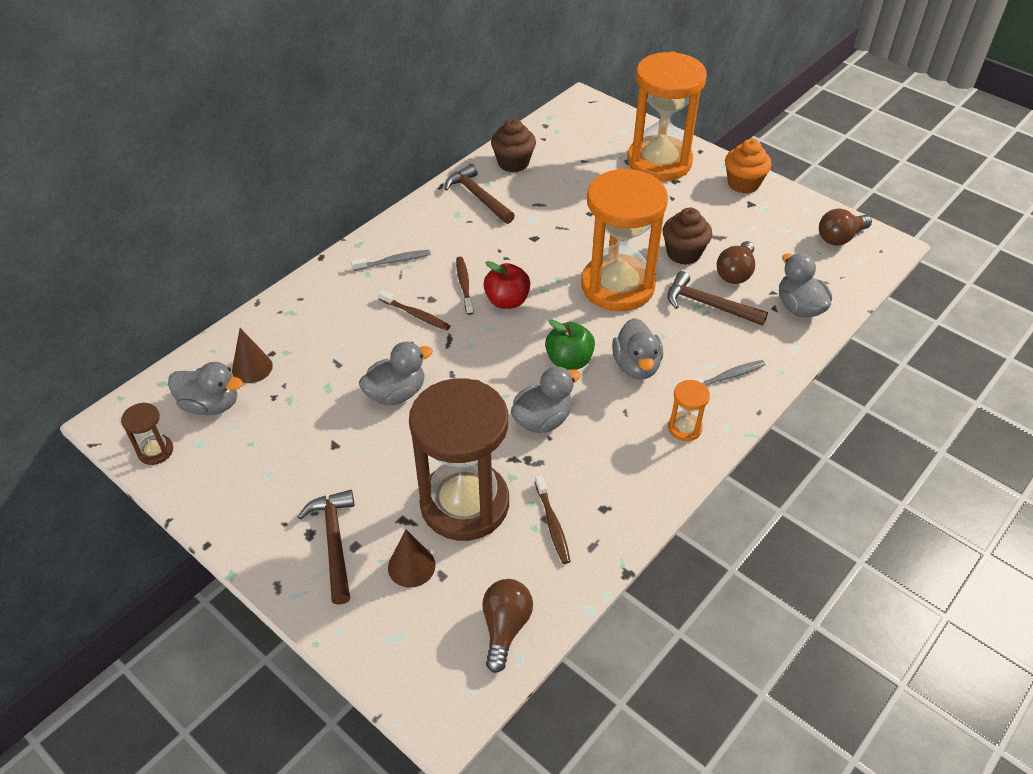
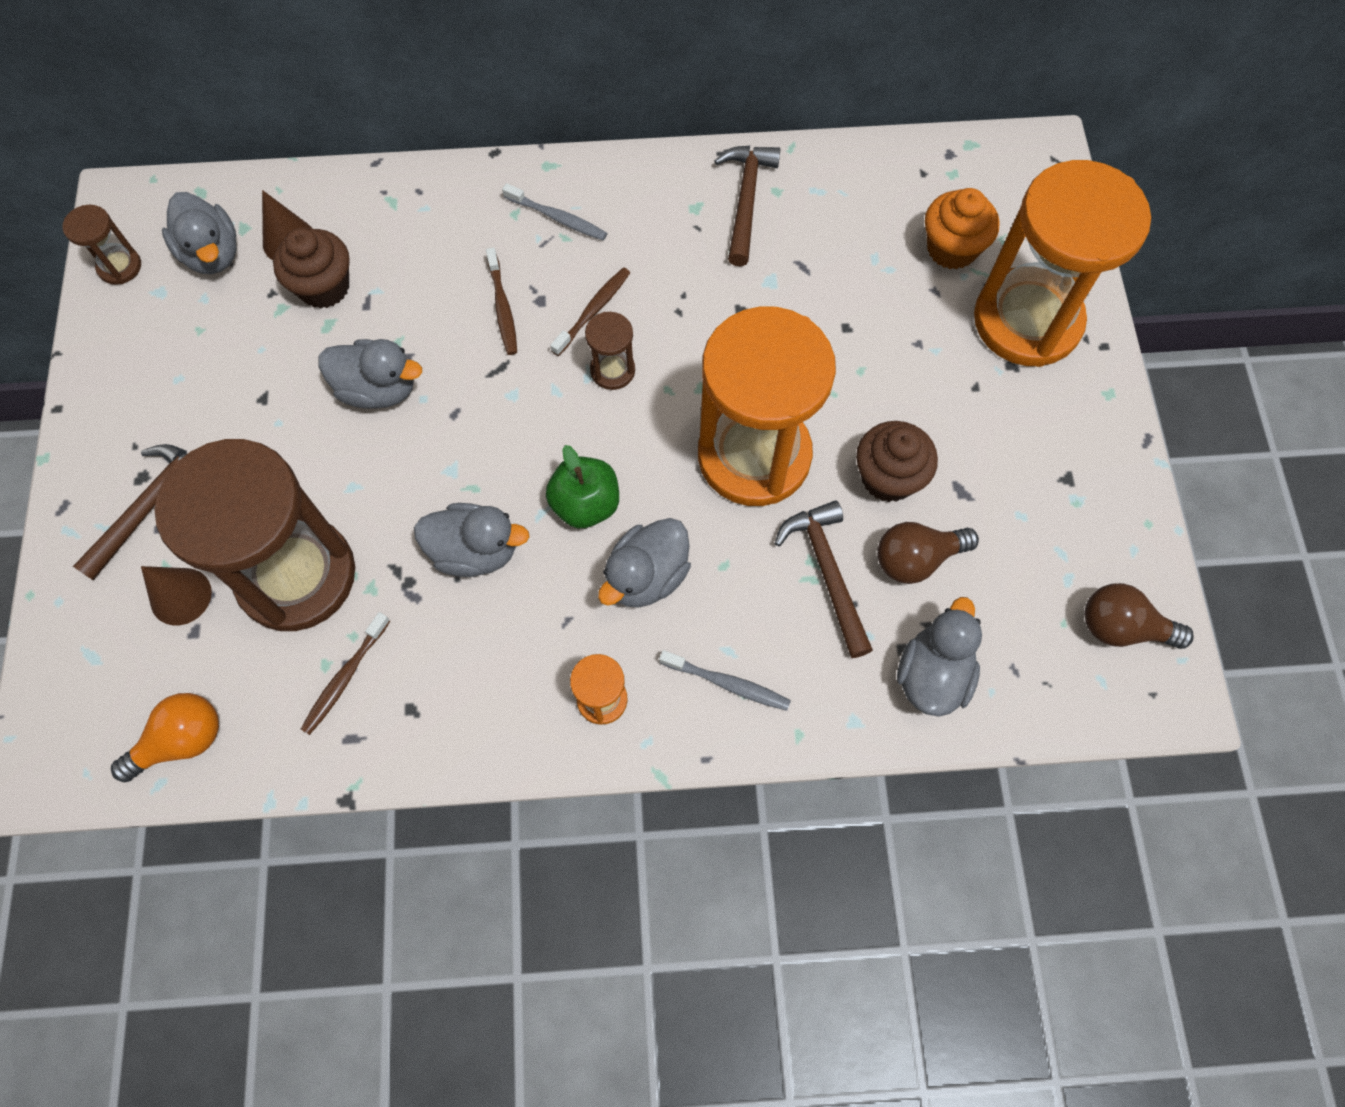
camera: 45 degrees right, 20 degrees up
(505, 627) = (182, 741): brown light bulb -> orange light bulb
(507, 301) = (612, 370): red apple -> brown hourglass
(513, 163) = (843, 182): brown cupcake -> brown cupcake (324, 287)
(743, 184) = (1097, 441): orange cupcake -> orange cupcake (951, 248)

